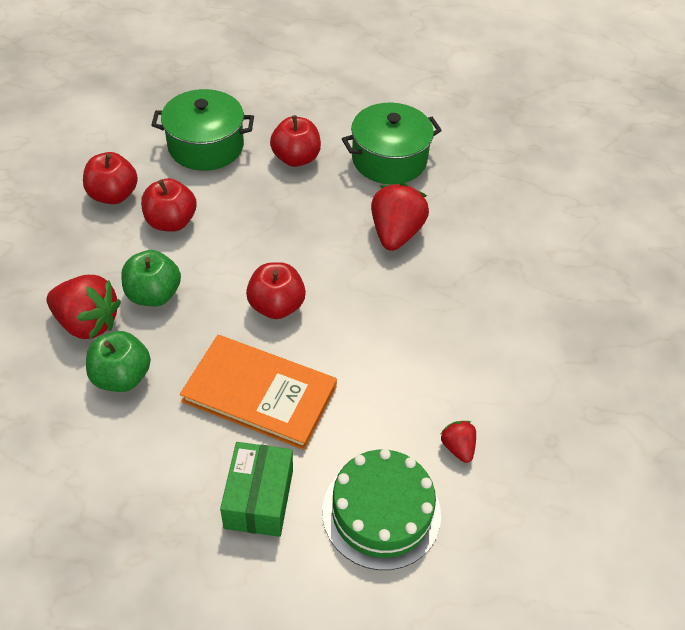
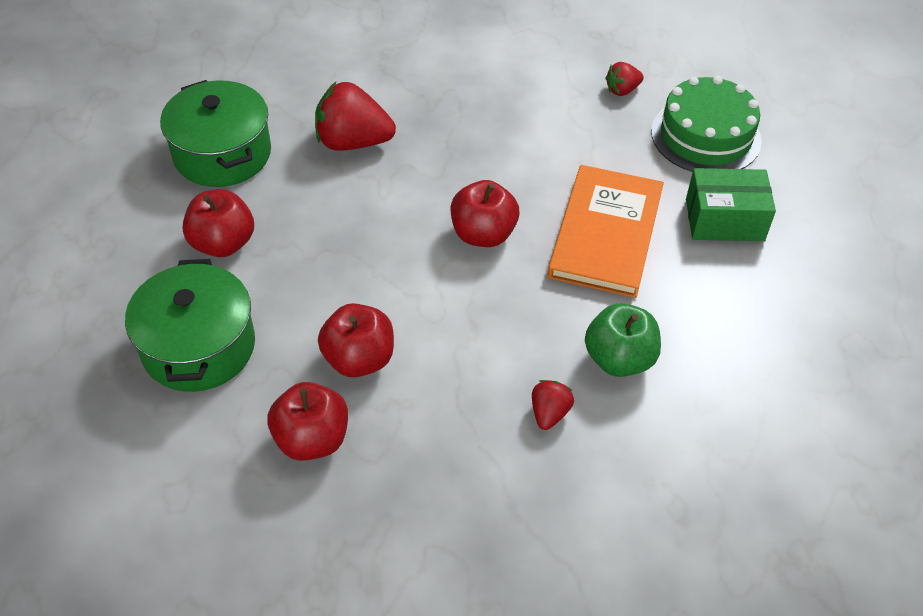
camera: 95 degrees left, 0 degrees up
(87, 323) = (549, 413): red strawberry -> red strawberry, size x0.52
(154, 294) = (489, 353): green apple -> none

